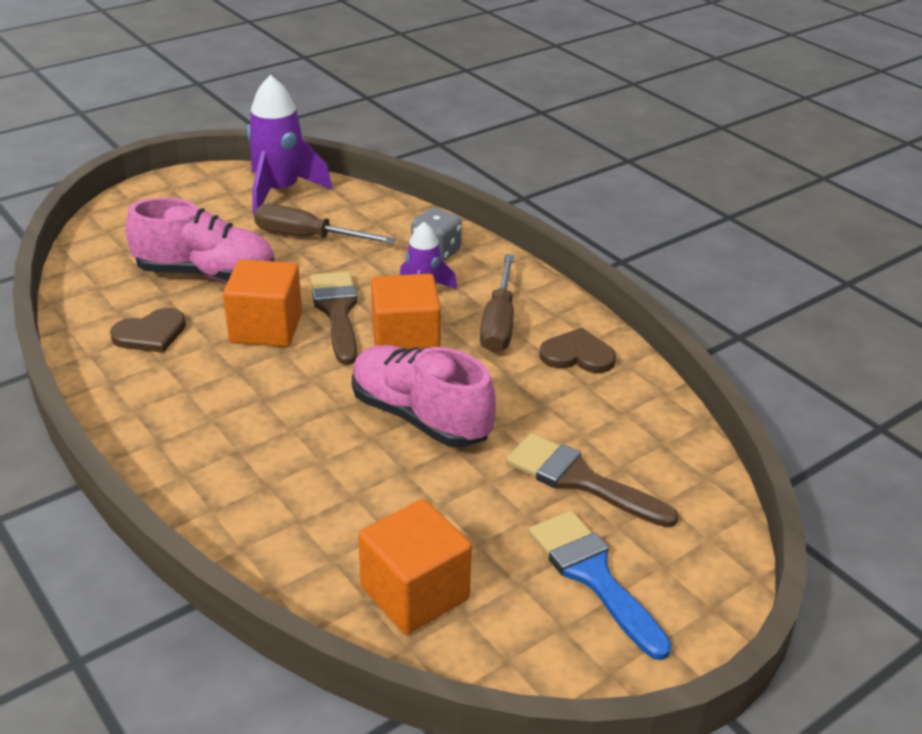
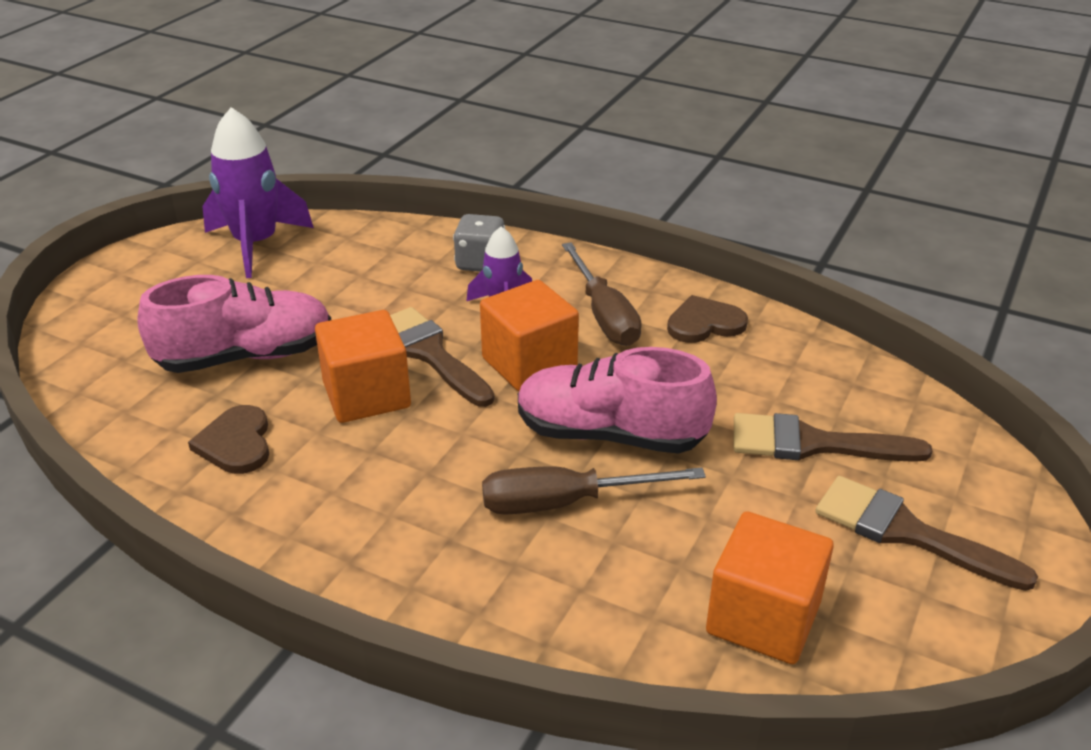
camera: 25 degrees left, 0 degrees up
(150, 334) = (236, 443): brown heart -> brown heart turned 135 degrees clockwise
(308, 237) = (330, 285): brown screwdriver -> brown screwdriver (565, 502)
(593, 576) = (907, 532): blue brush -> brown brush

